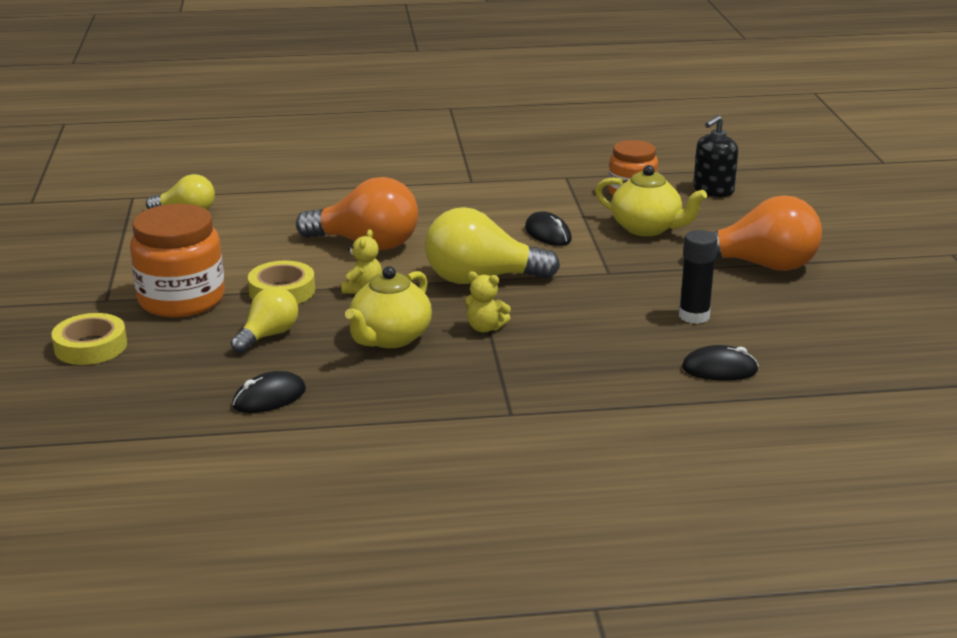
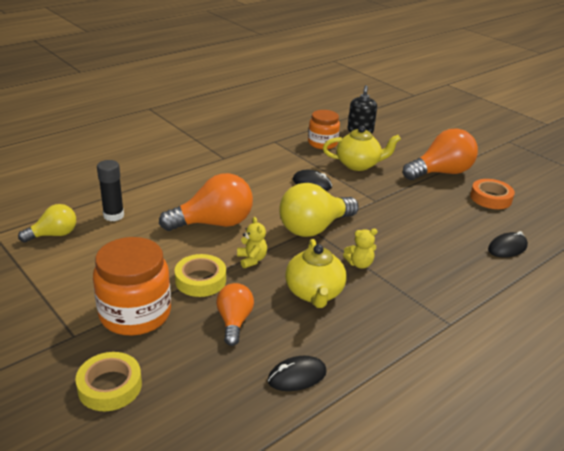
camera: 35 degrees left, 5 degrees up
(268, 335) = (234, 322): yellow light bulb -> orange light bulb
(269, 398) = (297, 376): black mouse -> black mouse turned 45 degrees clockwise
(694, 316) = (452, 216): black glue stick -> black glue stick (113, 215)
(792, 312) = (490, 198): none -> orange tape

